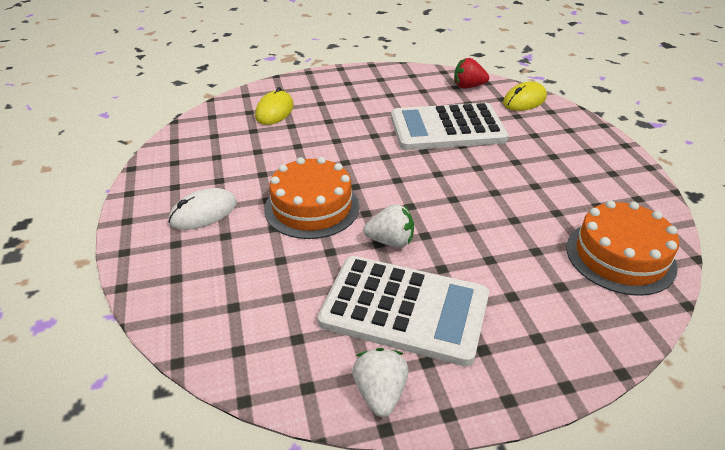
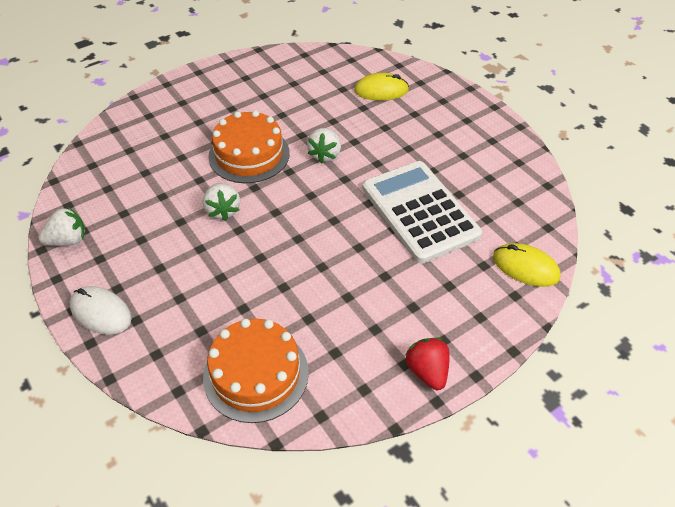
camera: 70 degrees right, 10 degrees up
(203, 213) = (220, 102): white mouse -> white mouse (101, 312)
(344, 160) = (325, 154): none -> white strawberry
(404, 309) = (147, 236): white calculator -> none
(468, 86) = (525, 212): red strawberry -> red strawberry (427, 371)

